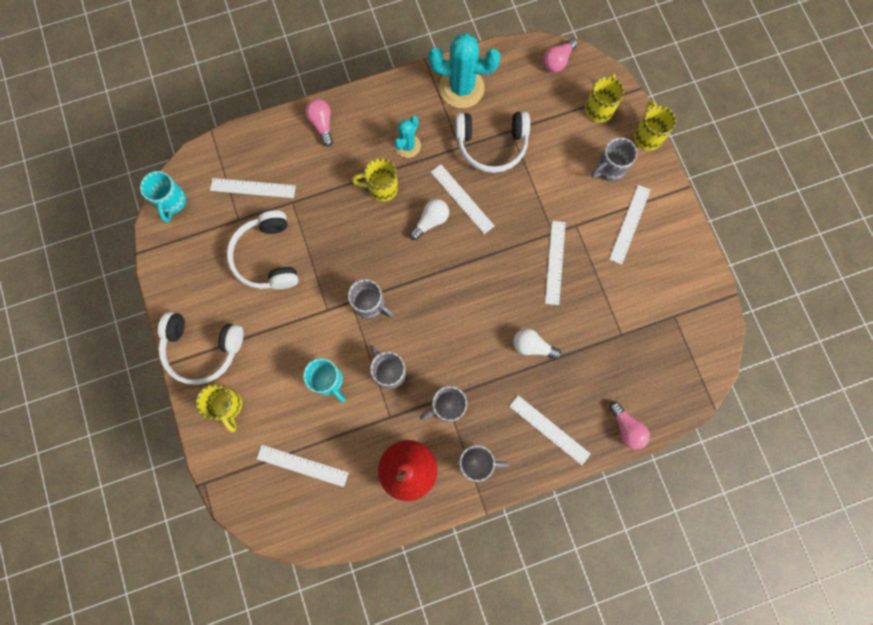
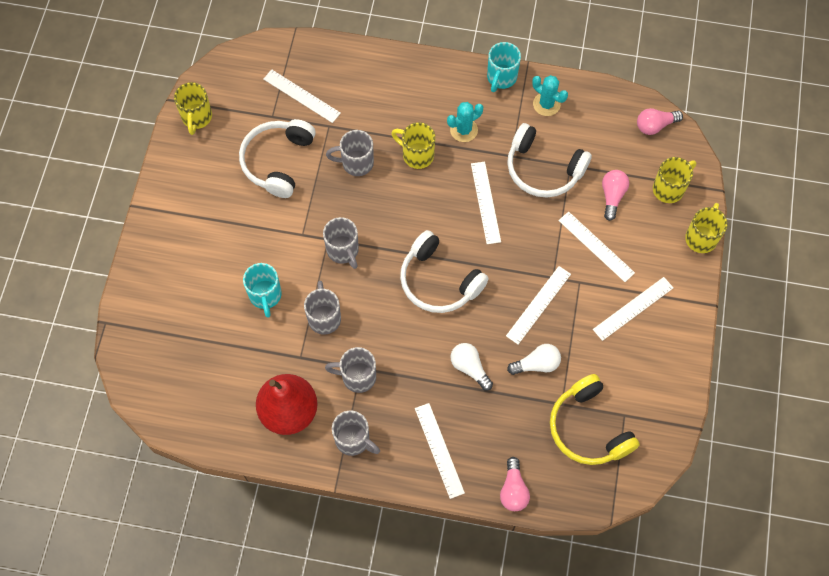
camera: 30 degrees right, 10 degrees down
(172, 202) = (224, 72): turquoise mug -> turquoise mug (501, 78)
(202, 349) = (173, 209): white headphones -> white headphones (438, 281)
(227, 406) = (165, 269): yellow mug -> yellow mug (197, 118)
(302, 465) = (198, 355): white ruler -> white ruler (596, 246)
(322, 125) = (397, 73): pink light bulb -> pink light bulb (612, 196)
(430, 221) = (443, 207): white light bulb -> white light bulb (536, 364)
(461, 88) = (546, 104): turquoise cactus -> turquoise cactus, size x0.57
(609, 169) = (644, 248): grey mug -> grey mug (356, 163)
(653, 343) = (588, 428): none -> yellow headphones

